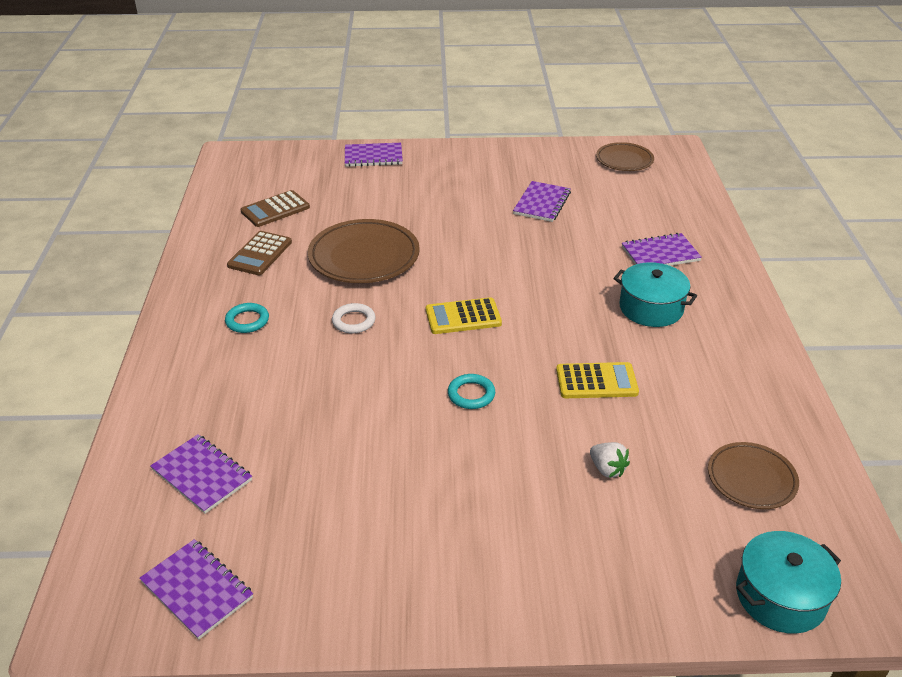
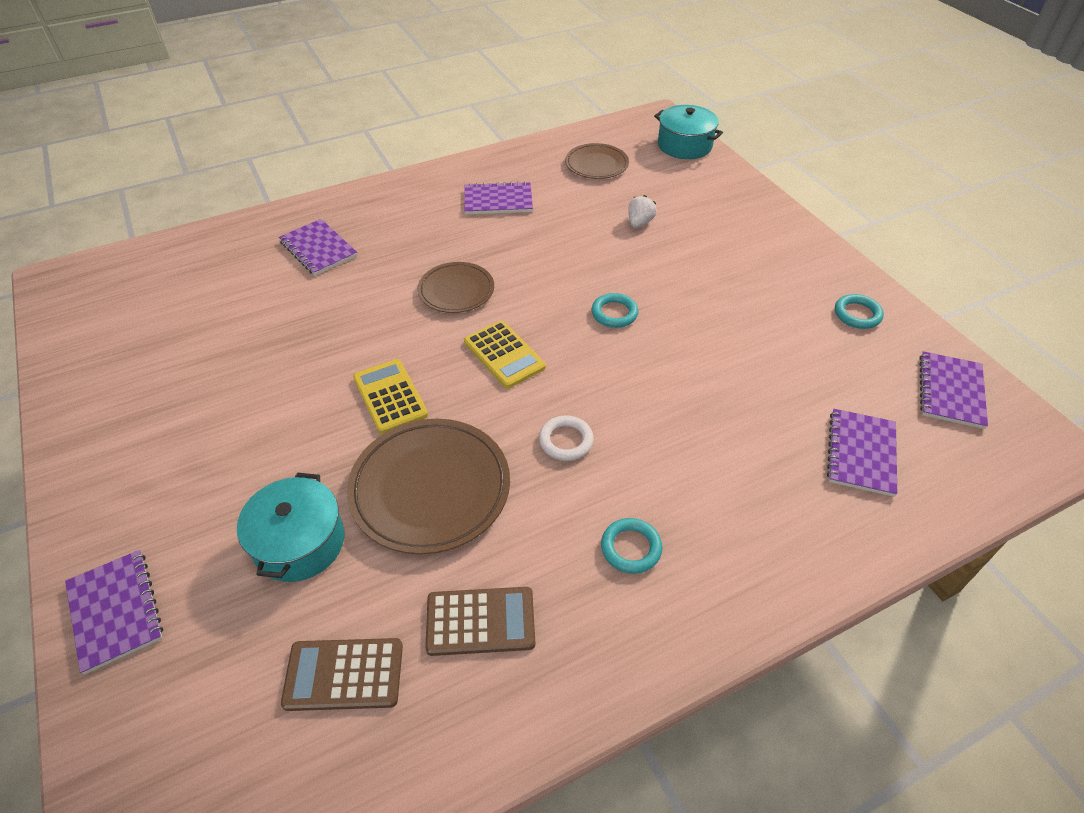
camera: 115 degrees left, 10 degrees up
(275, 209) = (344, 674): brown calculator -> brown calculator turned 150 degrees clockwise
(345, 582) = (857, 314): none -> turquoise ring
(542, 203) = (233, 359): purple notebook -> purple notebook (498, 201)
(596, 381) = (544, 248): yellow calculator -> yellow calculator (390, 396)
(624, 160) = (97, 314): brown plate -> brown plate (456, 291)
(651, 308) = (418, 238): turquoise pot -> turquoise pot (299, 542)

